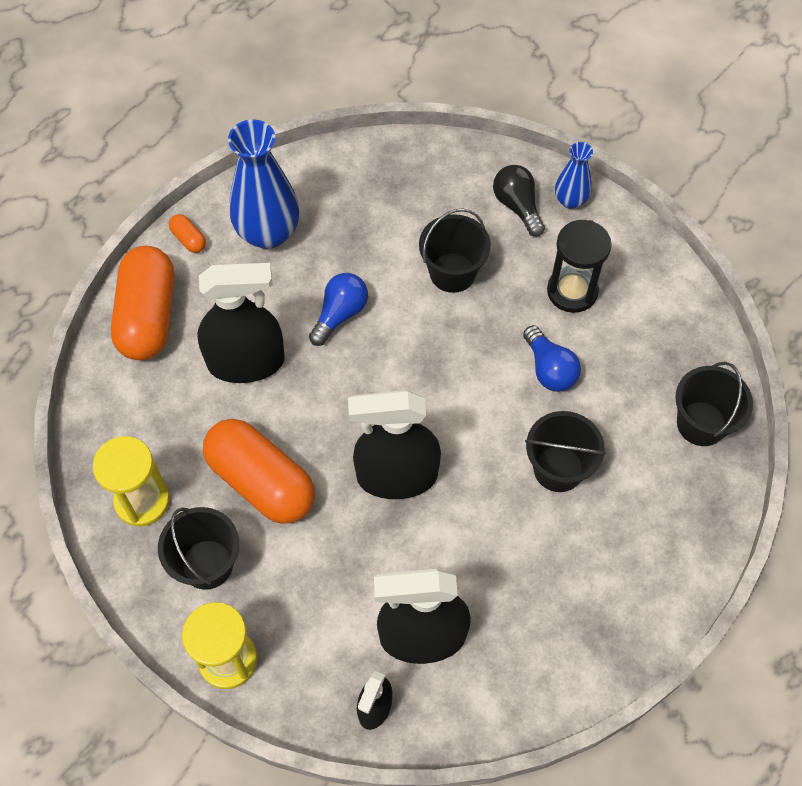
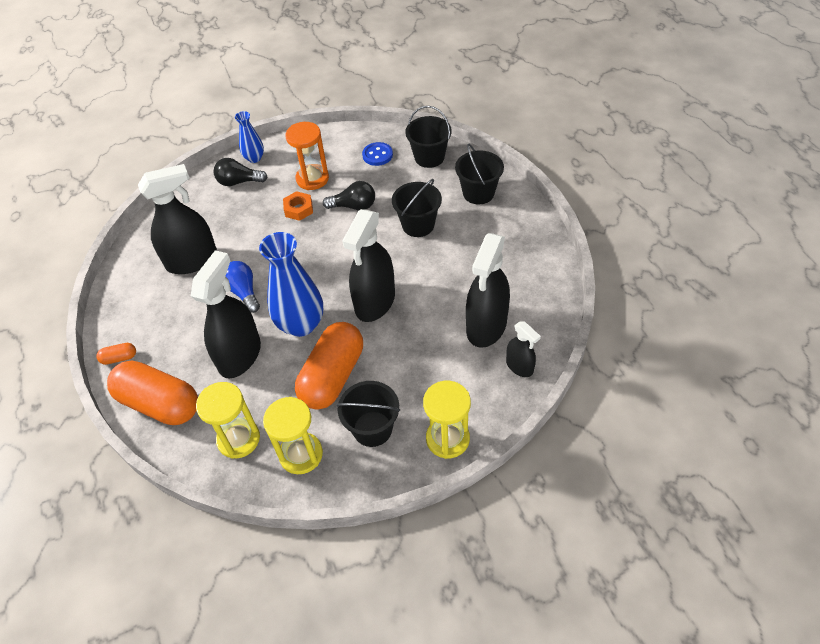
camera: 60 degrees left, 10 degrees down
(136, 423) = (238, 439): none -> yellow hourglass
(261, 482) = (332, 376): orange capsule -> orange capsule turned 45 degrees counterclockwise
(268, 233) = (153, 310): blue vase -> blue vase (301, 324)
(360, 230) = (192, 261): none -> black spray bottle
(452, 272) = (258, 227): black bucket -> black bucket (478, 193)
(507, 303) = (298, 209): none -> orange nut
(549, 369) = (354, 206): blue light bulb -> black light bulb
(572, 291) = (312, 179): black hourglass -> orange hourglass
(665, 351) = (377, 155): none -> blue button

